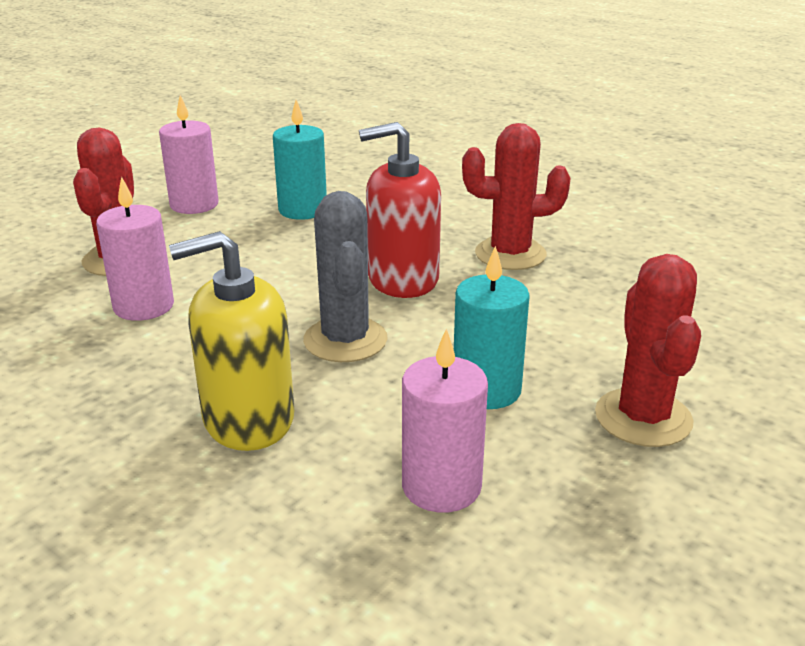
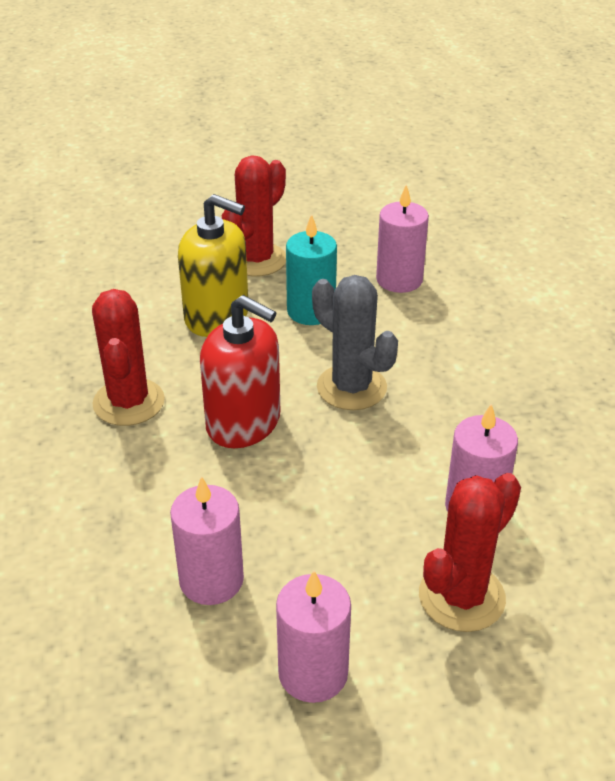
camera: 140 degrees left, 10 degrees up
(248, 419) = (466, 361): yellow soap dispenser -> yellow soap dispenser (217, 316)
(302, 210) = (211, 580): turquoise candle -> pink candle
(345, 340) = (351, 387): grey cactus -> grey cactus turned 75 degrees counterclockwise
(510, 254) = (129, 402): red cactus -> red cactus turned 45 degrees clockwise

